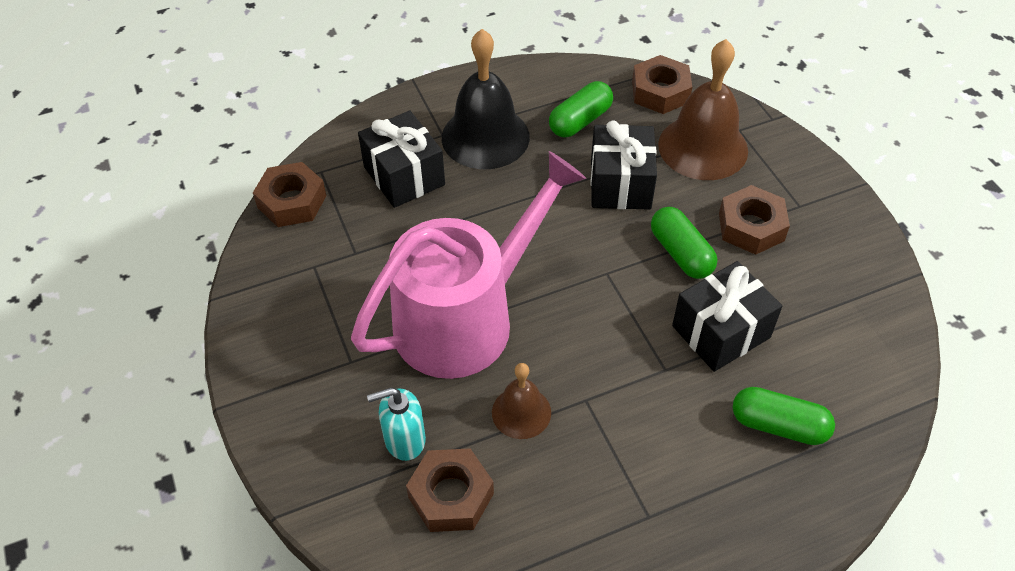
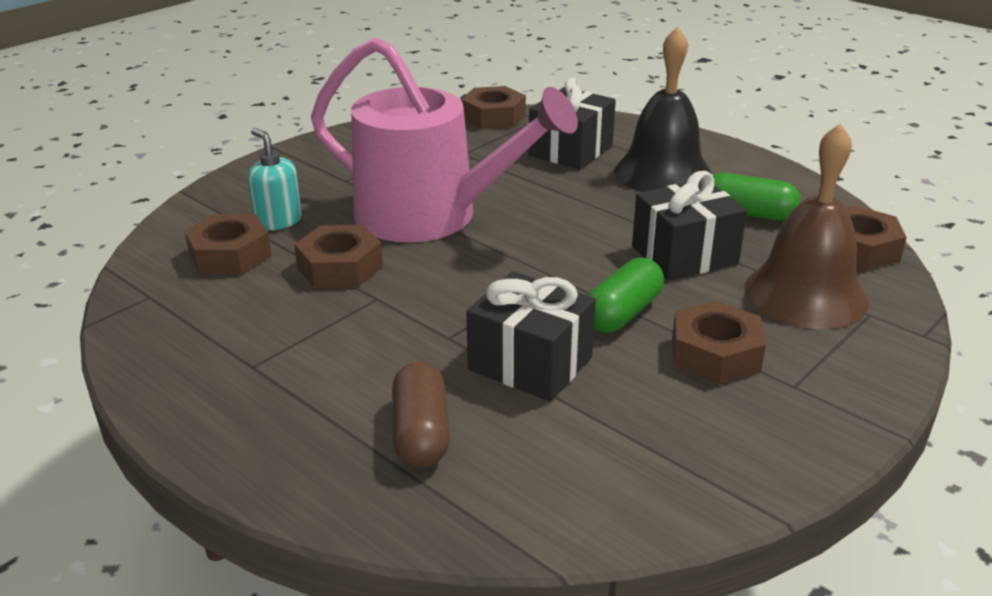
camera: 65 degrees right, 20 degrees down
(521, 412) = (340, 267): brown bell -> brown nut
(778, 425) = (421, 433): green capsule -> brown capsule

